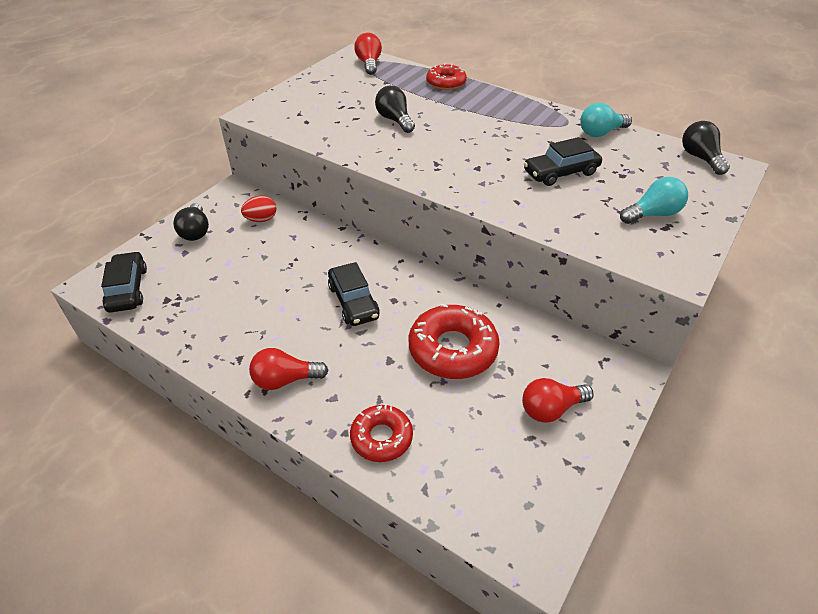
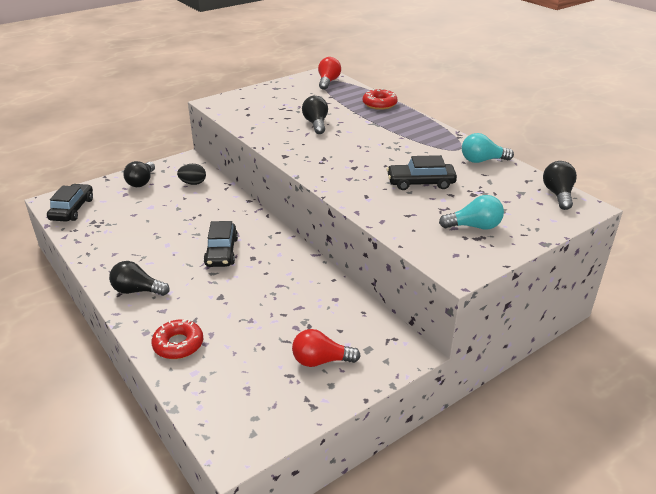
camera: 20 degrees right, 10 degrees down
(261, 219) = (193, 183): red egg -> black egg
(285, 380) = (137, 290): red light bulb -> black light bulb
(452, 349) = (273, 301): red donut -> none

